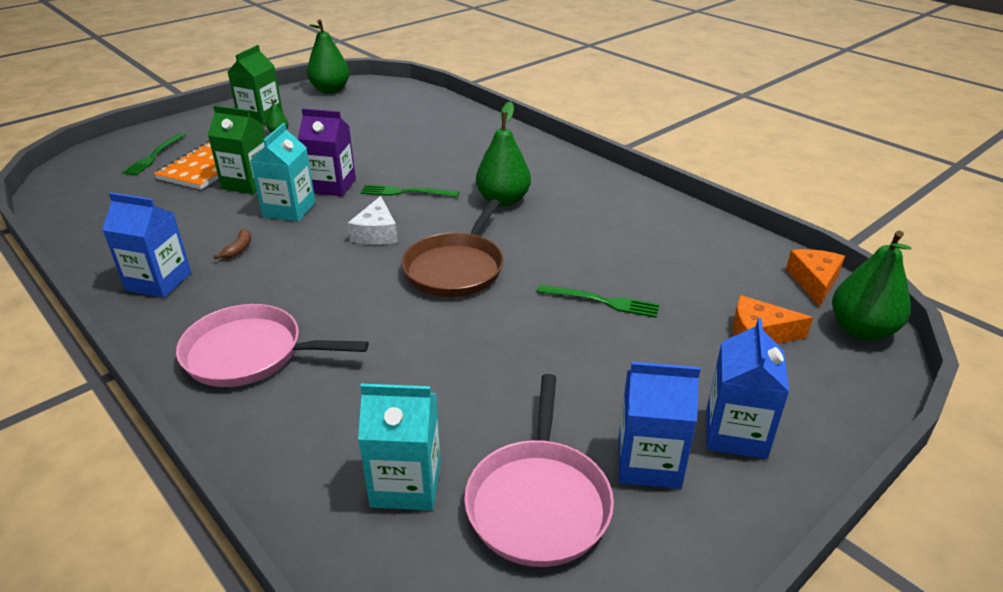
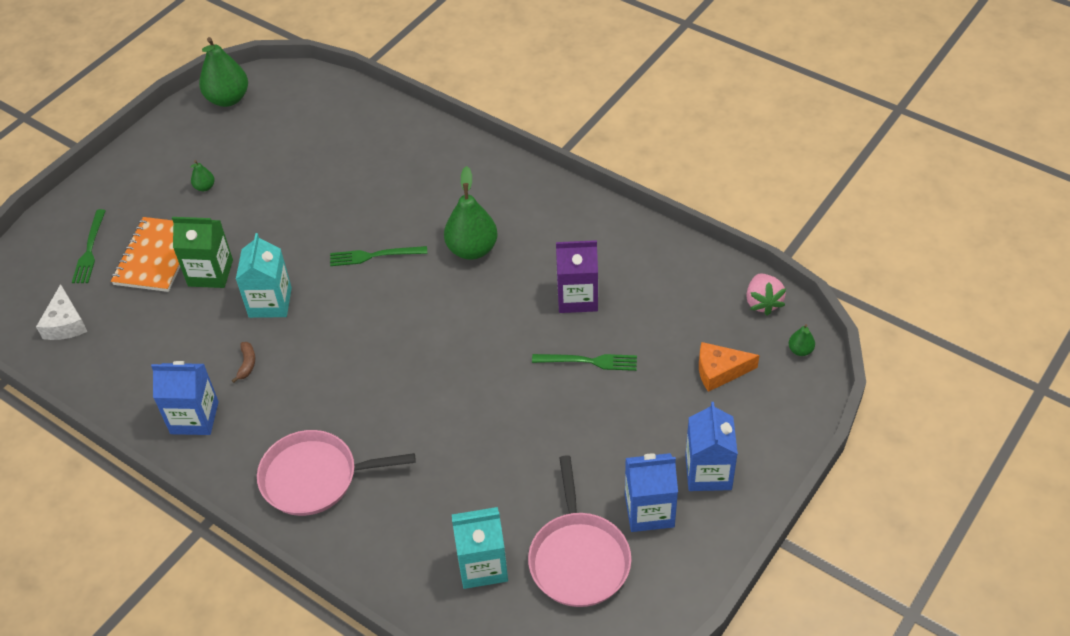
camera: 10 degrees left, 15 degrees up
(260, 117) = (171, 163): green carton -> none
(332, 186) = (297, 260): purple carton -> purple carton (577, 297)
(376, 233) = (366, 318): white cheese -> white cheese (65, 323)
(456, 268) = (454, 348): brown pan -> none
(814, 282) = (763, 302): orange cheese -> pink strawberry
(861, 330) = (800, 350): green pear -> green pear, size x0.46

